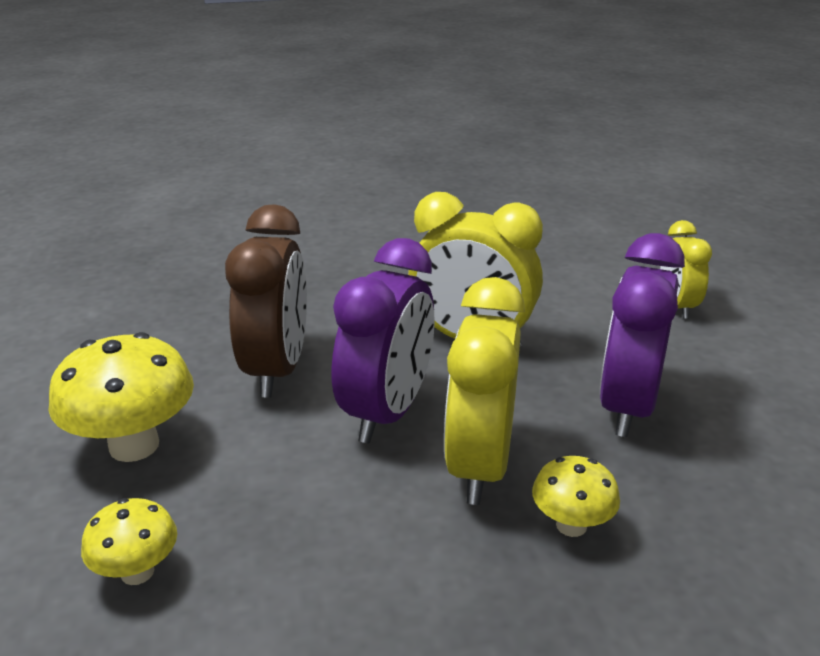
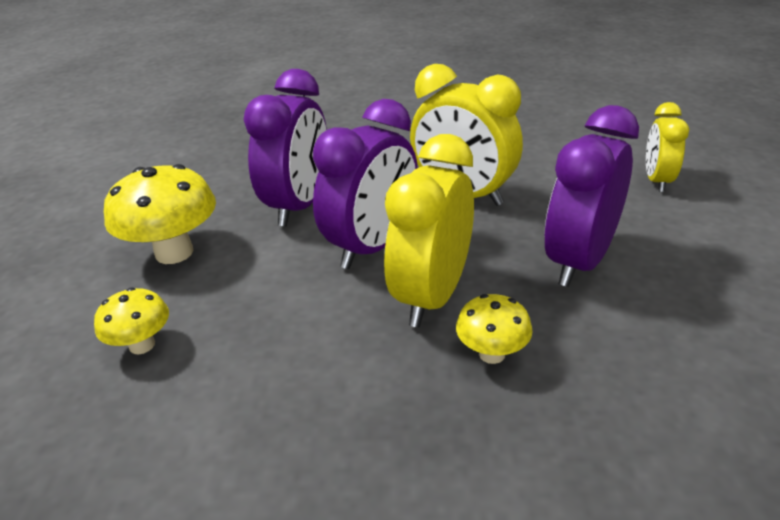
camera: 15 degrees right, 5 degrees up
(277, 369) = (299, 206): brown clock -> purple clock

